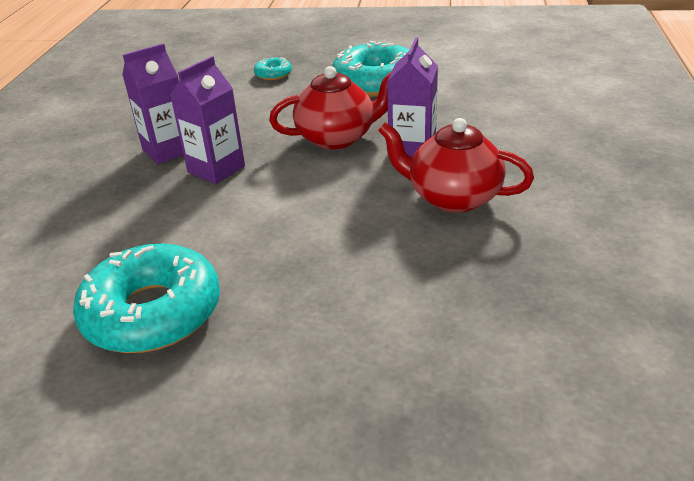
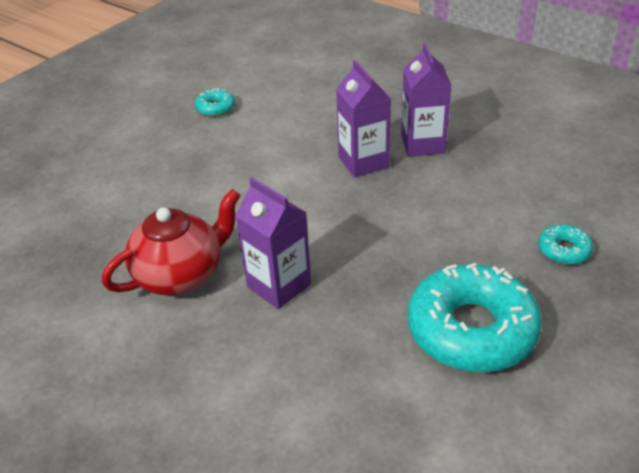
camera: 120 degrees right, 5 degrees up
(152, 312) = (215, 108): turquoise donut -> turquoise donut, size x0.45
(337, 138) = (354, 246): red teapot -> none

